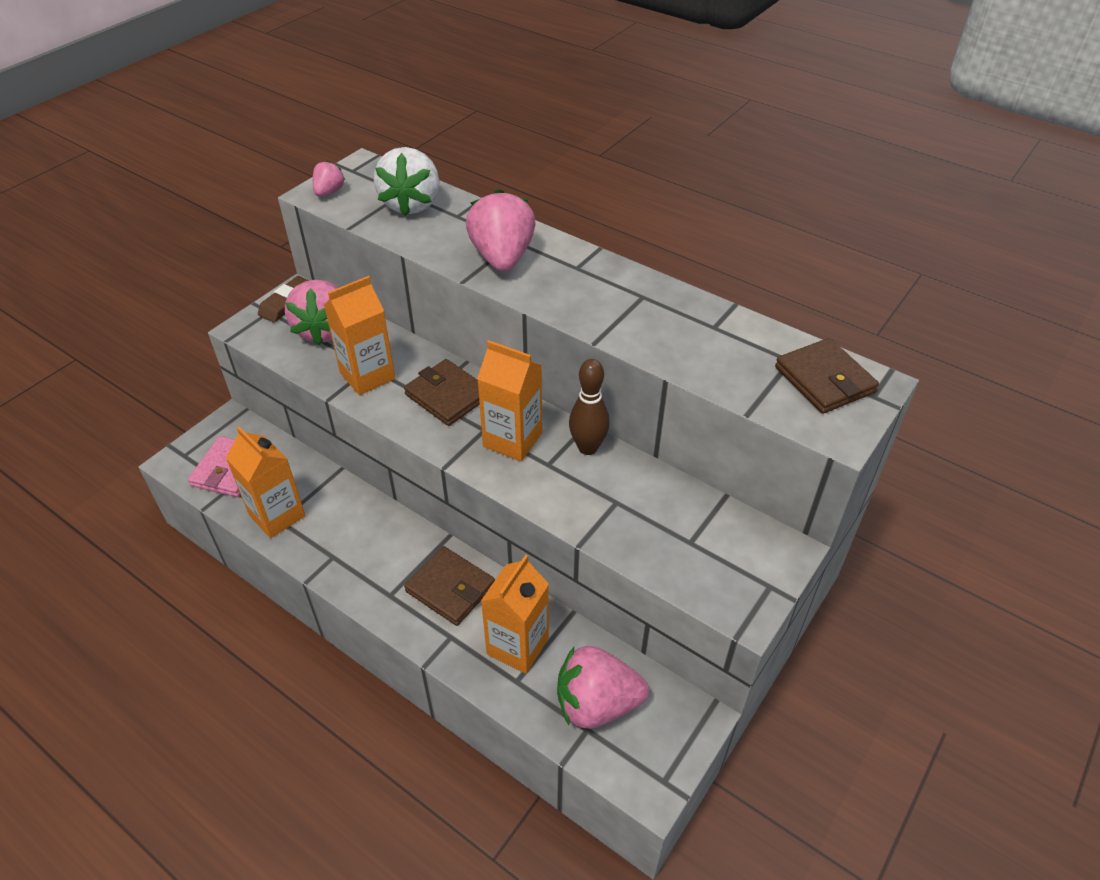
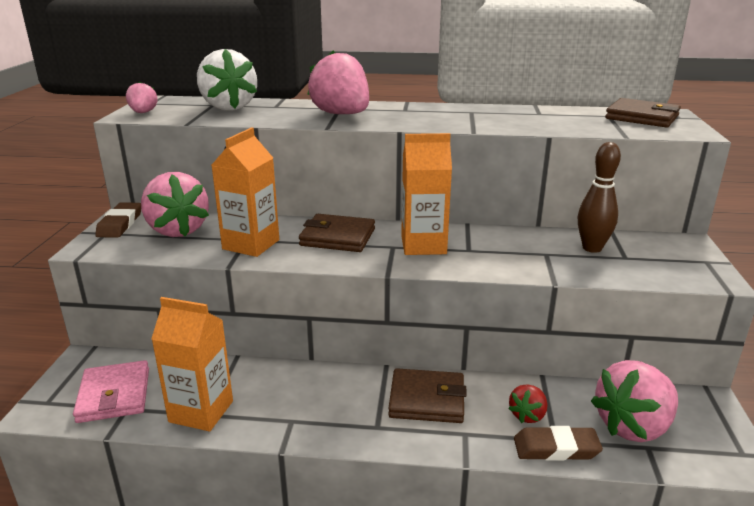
camera: 30 degrees left, 20 degrees down
(508, 689) = (556, 448): none -> brown eraser
(517, 646) = (527, 415): orange carton -> red strawberry
(588, 448) = (485, 234): brown bowling pin -> brown bowling pin (592, 248)

